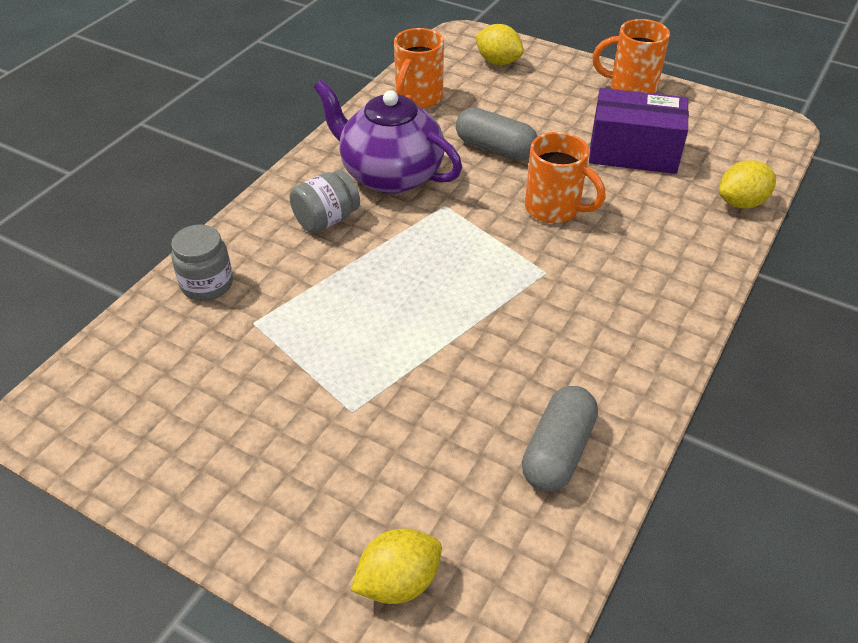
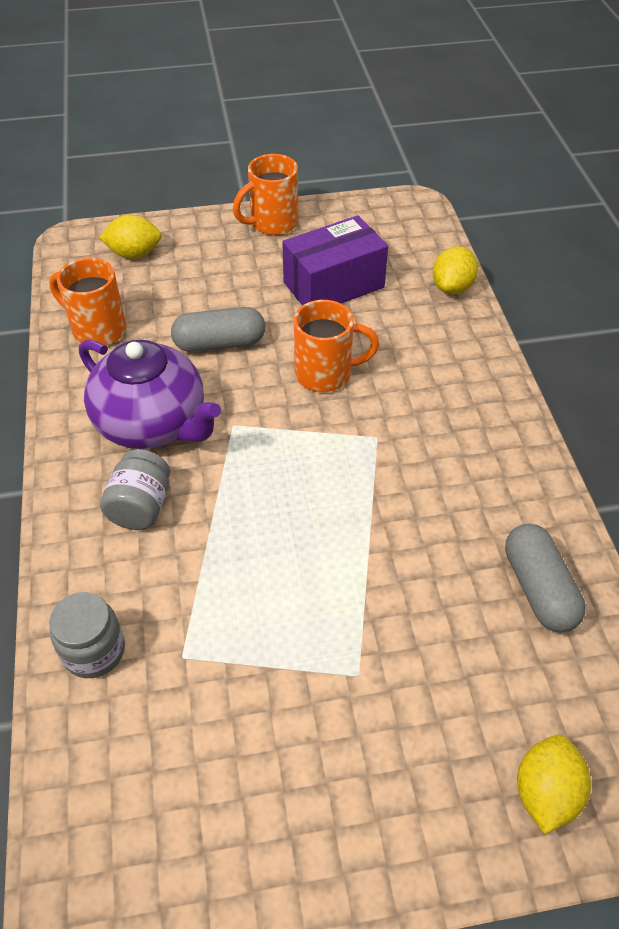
camera: 40 degrees left, 5 degrees up
(390, 175) = (153, 424): purple teapot -> purple teapot turned 135 degrees counterclockwise
(418, 98) = (97, 330): orange mug -> orange mug turned 135 degrees clockwise

